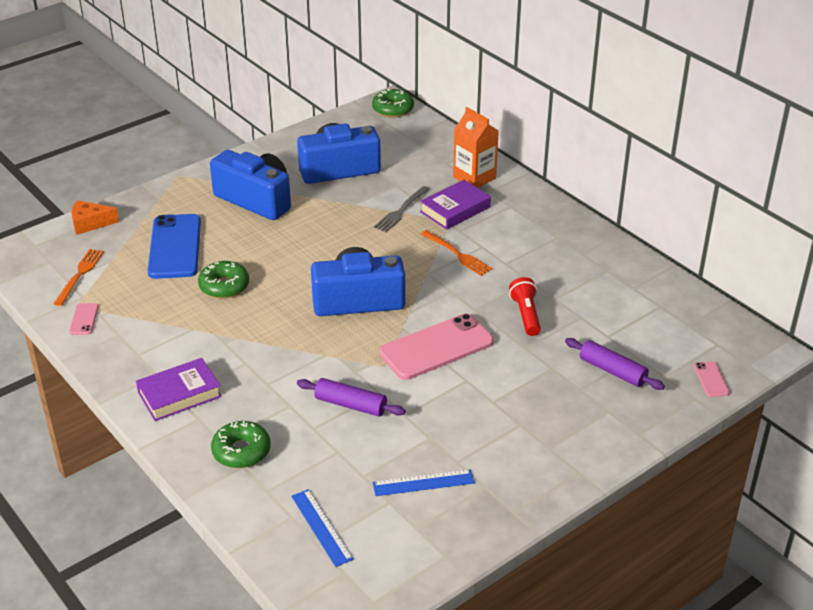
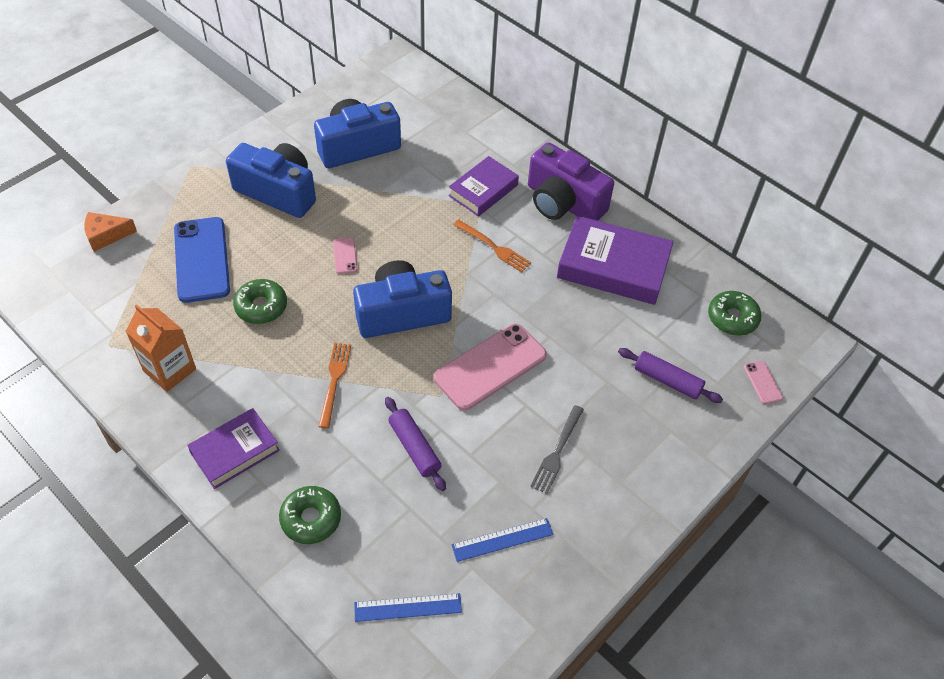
camera: 10 degrees left, 15 degrees up
(80, 274) = (105, 303): orange fork -> orange fork (334, 380)
(84, 319) = (118, 362): pink phone -> pink phone (345, 256)
(321, 527) = (408, 607): blue ruler -> blue ruler turned 60 degrees counterclockwise
(350, 405) = (414, 448): purple rolling pin -> purple rolling pin turned 45 degrees clockwise
(393, 109) = (401, 67): green donut -> green donut (732, 318)
(401, 211) = (429, 196): grey fork -> grey fork (557, 452)
(474, 177) = (496, 149): orange carton -> orange carton (169, 370)
(526, 315) = (573, 318): red flashlight -> none
(533, 223) = (563, 202): none -> purple camera
(574, 277) = (613, 266): none -> purple book

